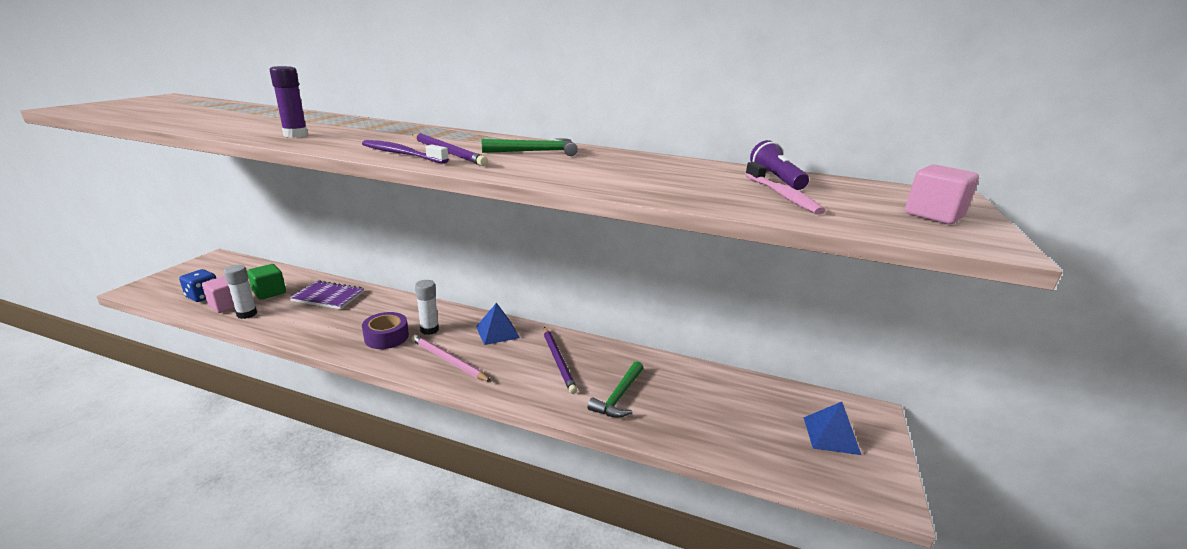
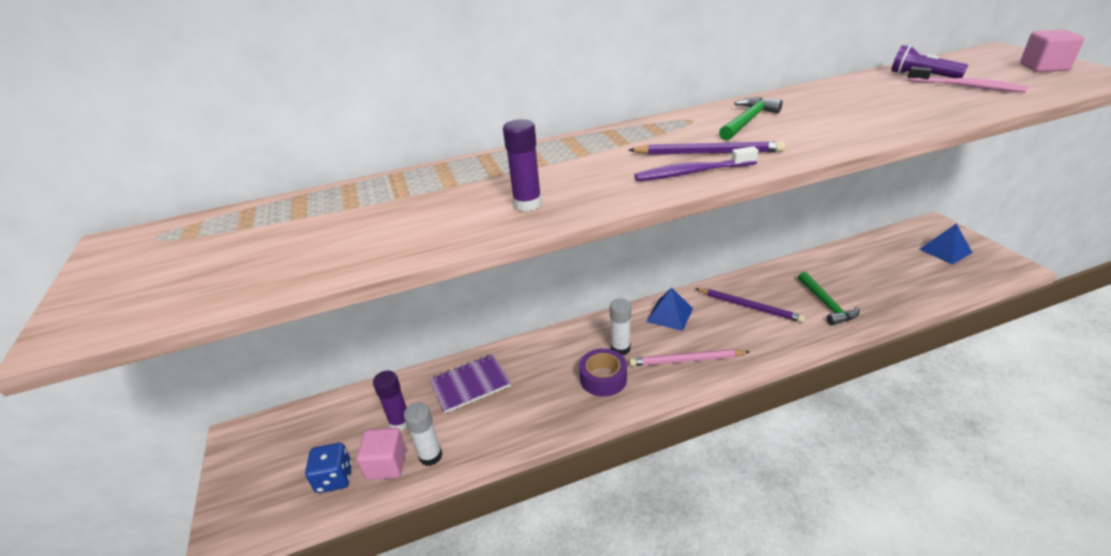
camera: 35 degrees left, 10 degrees up
(269, 292) = (400, 422): green cube -> purple glue stick

